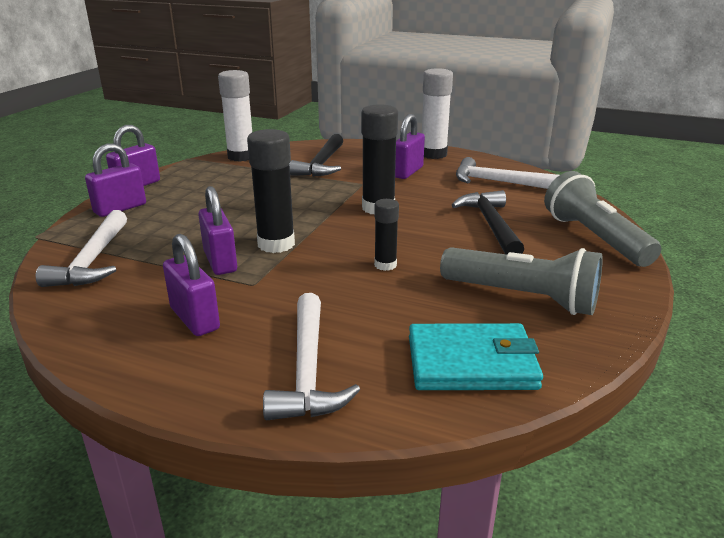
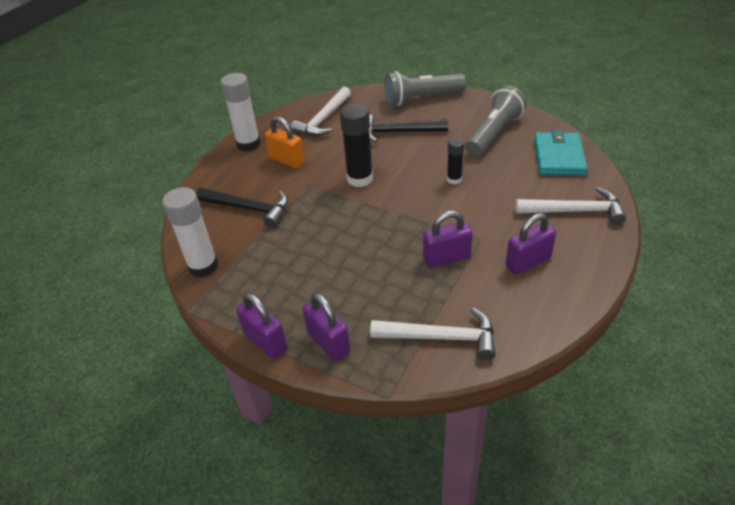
camera: 80 degrees left, 15 degrees up
(276, 244) = (419, 230): black glue stick -> none
(407, 172) = (287, 160): purple padlock -> orange padlock

